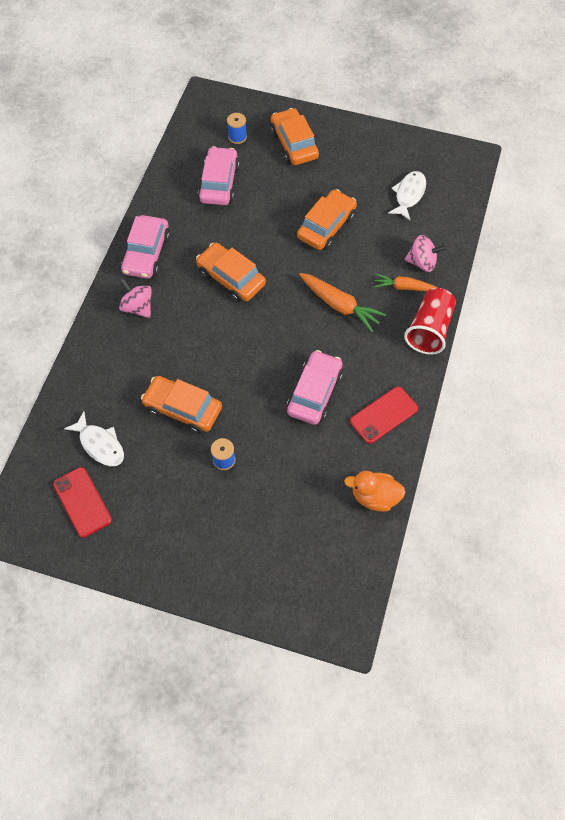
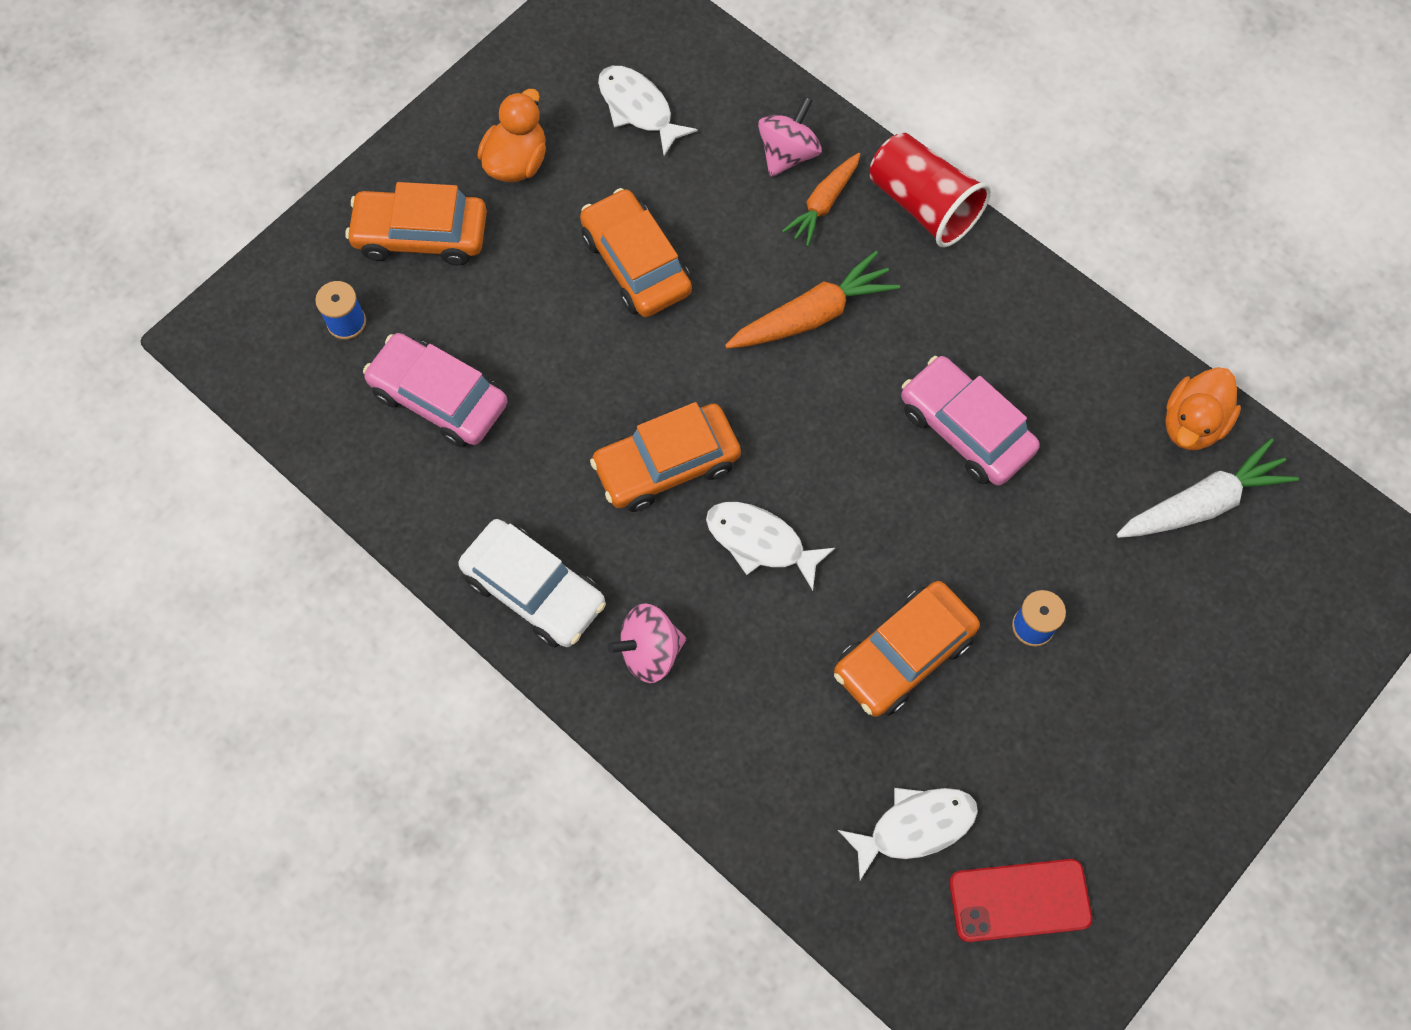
camera: 65 degrees left, 5 degrees up
(147, 253) = (534, 590): pink car -> white car
(211, 329) = (760, 542): none -> white fish
(330, 516) = (1201, 503): none -> white carrot
(351, 162) = (517, 162): none -> orange duck
(383, 415) = (1052, 344): red phone -> none

